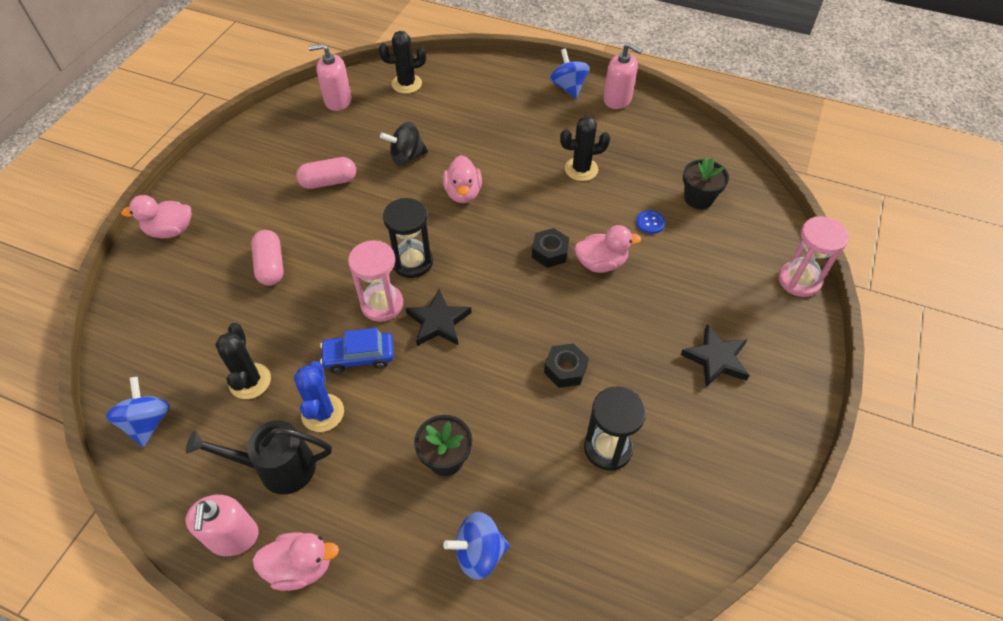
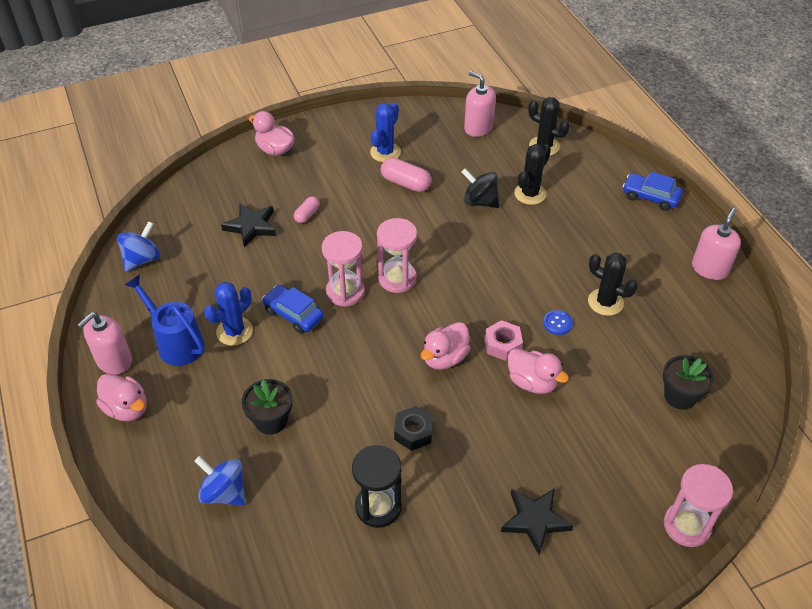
camera: 45 degrees right, 5 degrees down
(250, 381) = (217, 279): black cactus -> black cactus (530, 194)
(271, 266) = (307, 215): pink capsule -> pink capsule, size x0.61
(277, 468) = (176, 342): black watering can -> blue watering can
(280, 168) = (385, 152): none -> blue cactus
(412, 262) = (397, 279): black hourglass -> pink hourglass
(438, 322) = (367, 331): black star -> black star (251, 226)
(463, 193) = (490, 256): pink duck -> pink duck (445, 358)
(524, 74) = (650, 197): none -> blue car
(550, 252) = (502, 345): black nut -> pink nut
(568, 87) = (676, 231): blue spinning top -> none
(617, 99) = (710, 268): pink soap dispenser -> pink soap dispenser turned 135 degrees counterclockwise
(650, 223) = (611, 383): blue button -> blue button (557, 323)

